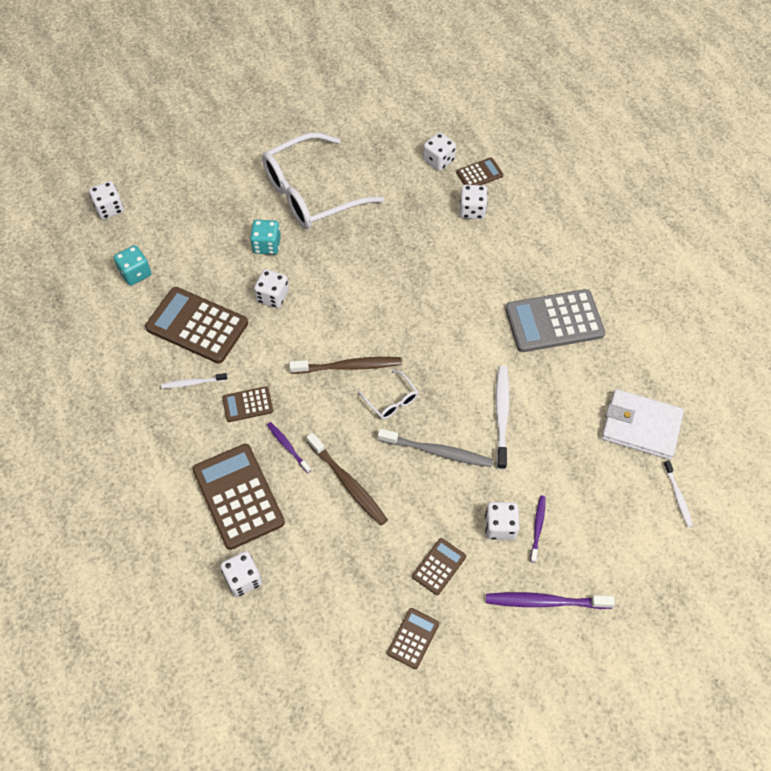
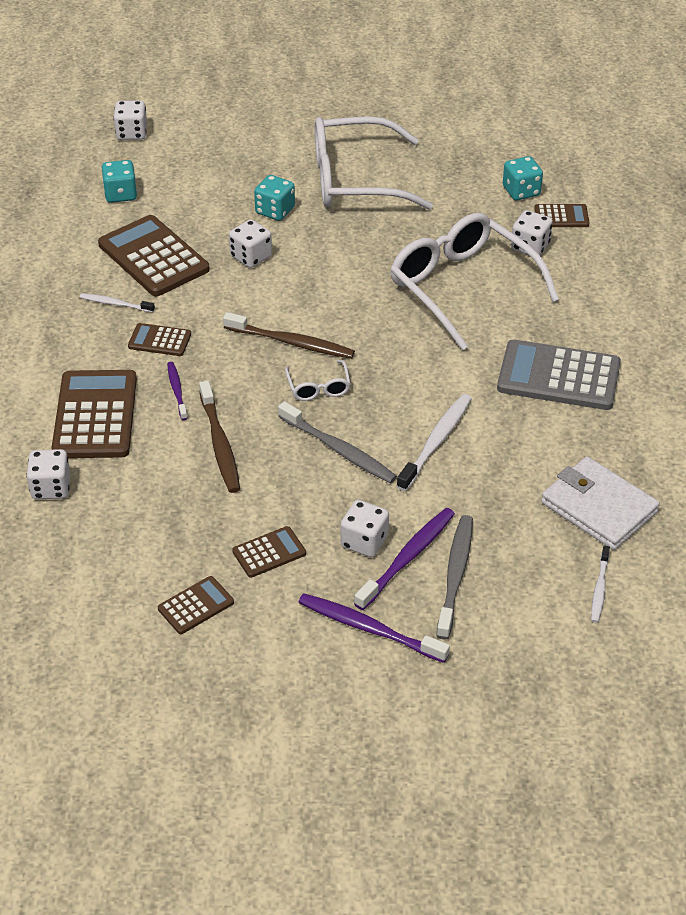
camera: 25 degrees right, 15 degrees down
(438, 160) = (521, 191): white dice -> turquoise dice
(444, 266) = (462, 287): none -> white glasses
(538, 527) = (408, 558): purple toothbrush -> purple toothbrush, size x1.70
(578, 527) = (455, 575): none -> grey toothbrush

